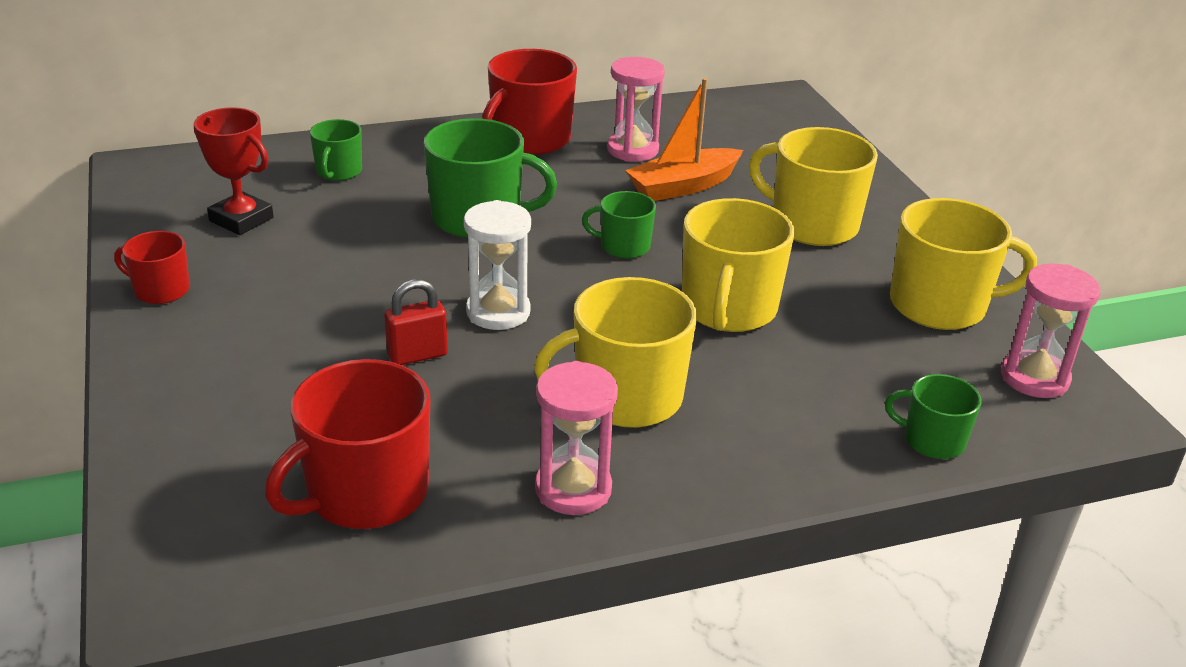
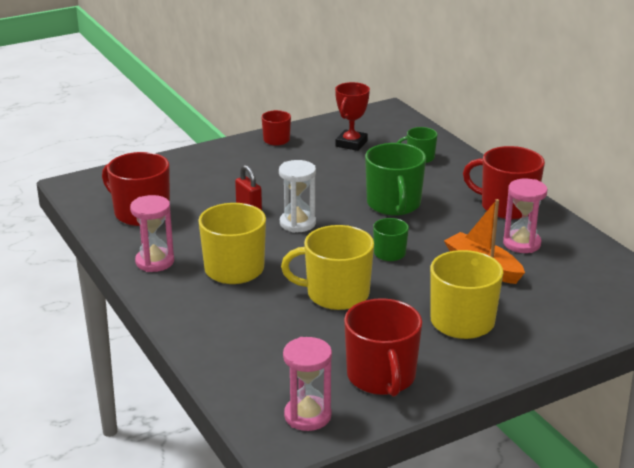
camera: 80 degrees right, 5 degrees down
(932, 440) = (225, 371): green mug -> none
(940, 305) = (381, 377): yellow mug -> red mug

